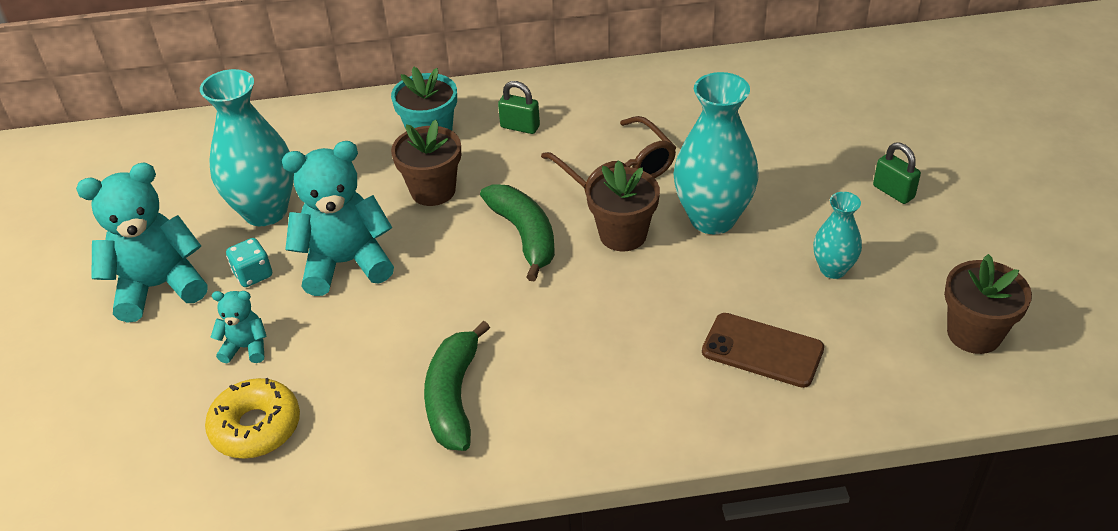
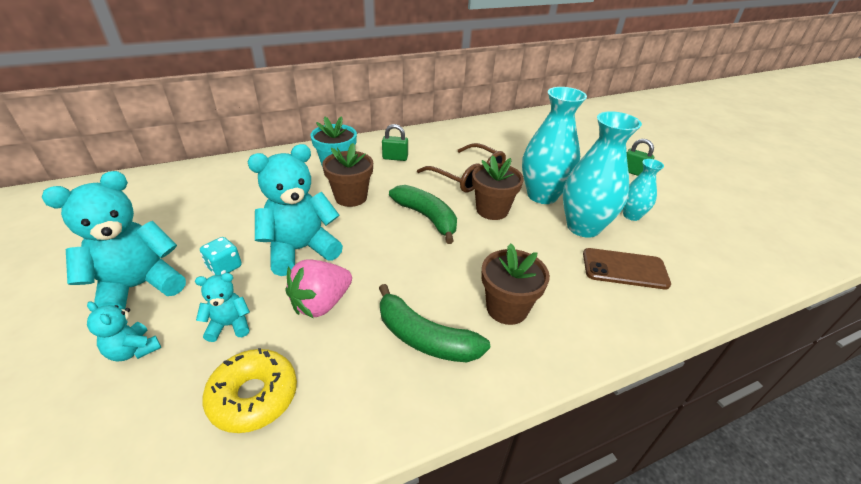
camera: 20 degrees left, 5 degrees down
(148, 359) = (133, 350): none -> turquoise teddy bear
(265, 211) = (225, 222): turquoise vase -> turquoise vase (583, 227)
(351, 337) = (321, 303): none -> pink strawberry
(453, 397) = (424, 338): green banana -> green banana turned 45 degrees counterclockwise
(974, 334) = (737, 241): brown flower pot -> brown flower pot (507, 308)

